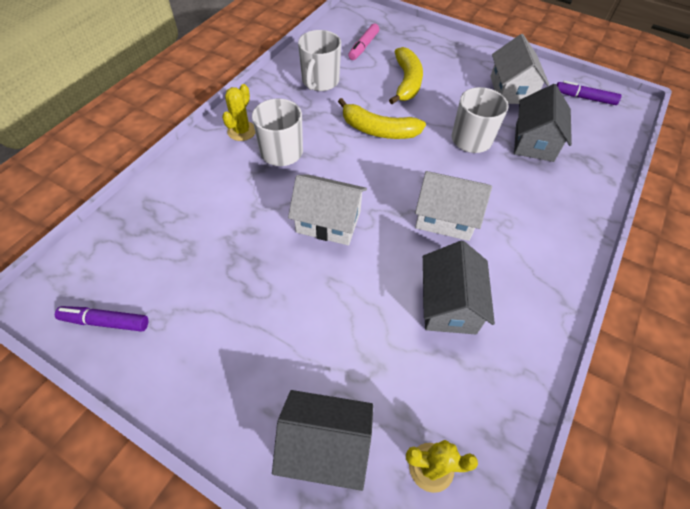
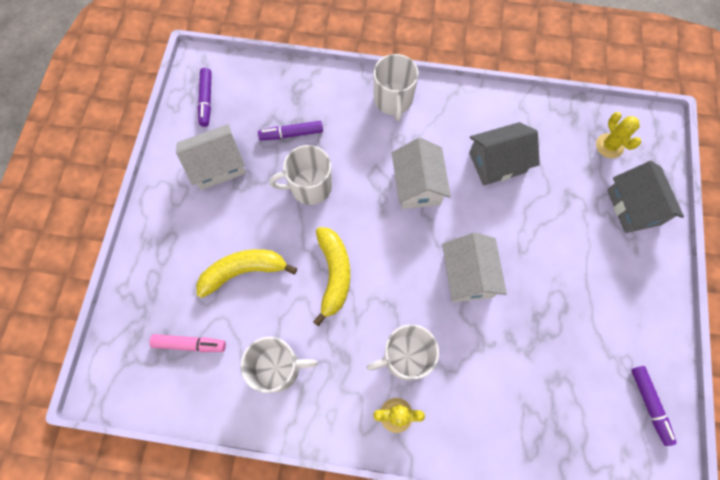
camera: 110 degrees left, 15 degrees up
(534, 142) = (291, 134): grey house -> purple marker
(561, 233) = (393, 100): none -> white mug

